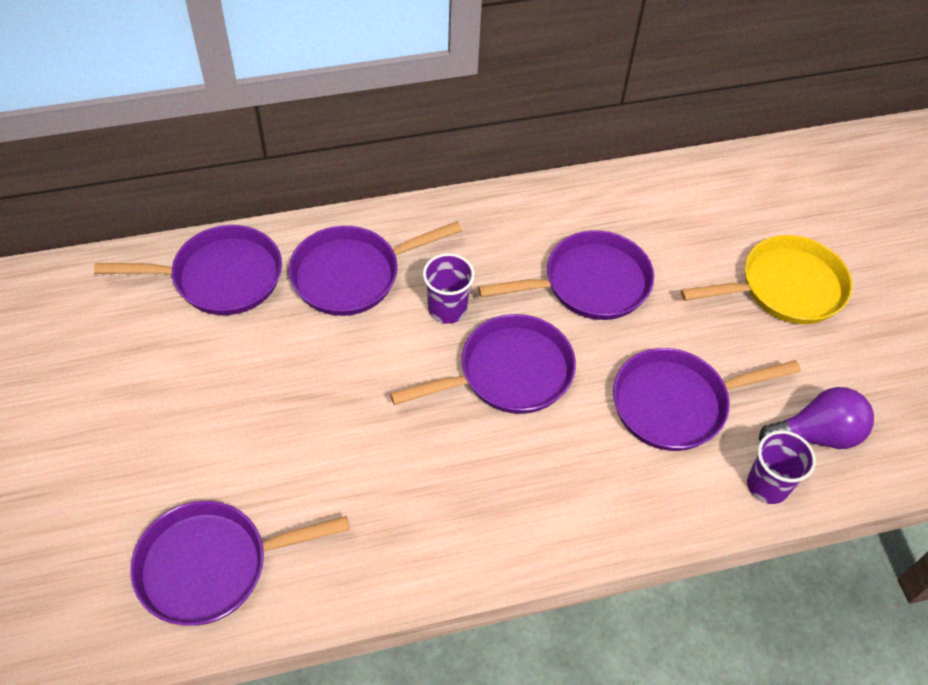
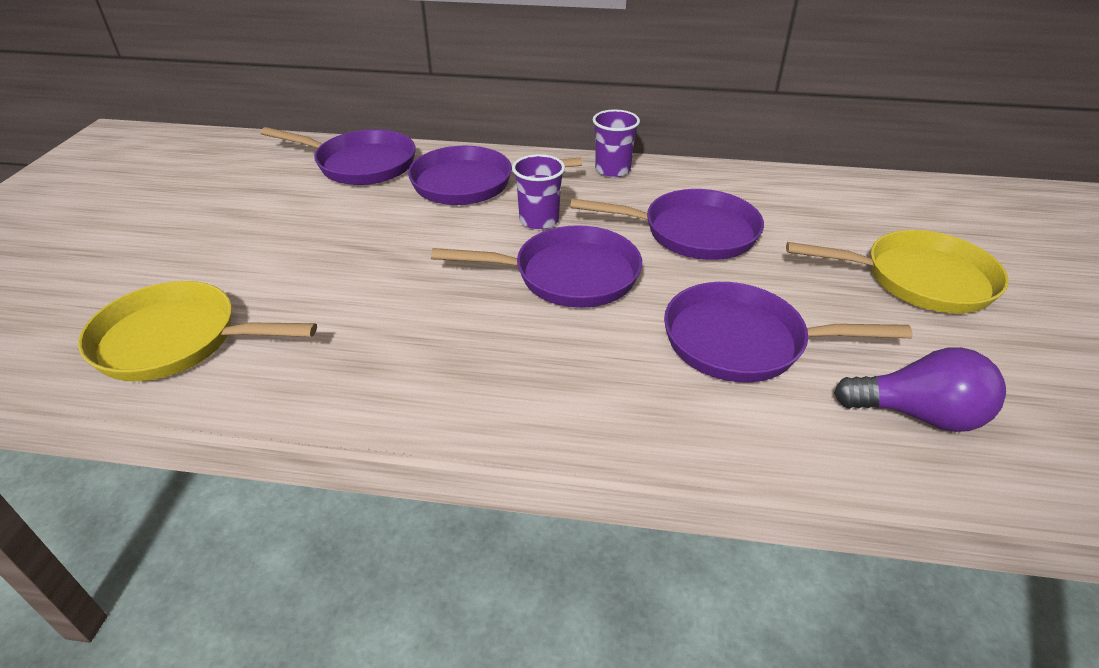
camera: 25 degrees right, 15 degrees down
(212, 566) = (176, 341): purple pan -> yellow pan
(767, 485) = (830, 446): purple cup -> purple cup (612, 170)

